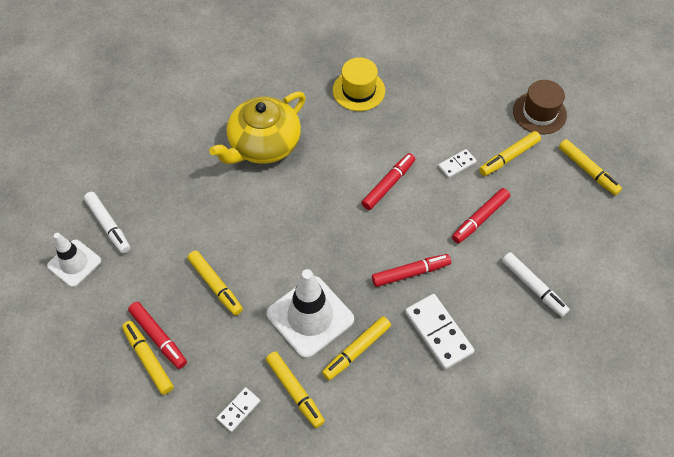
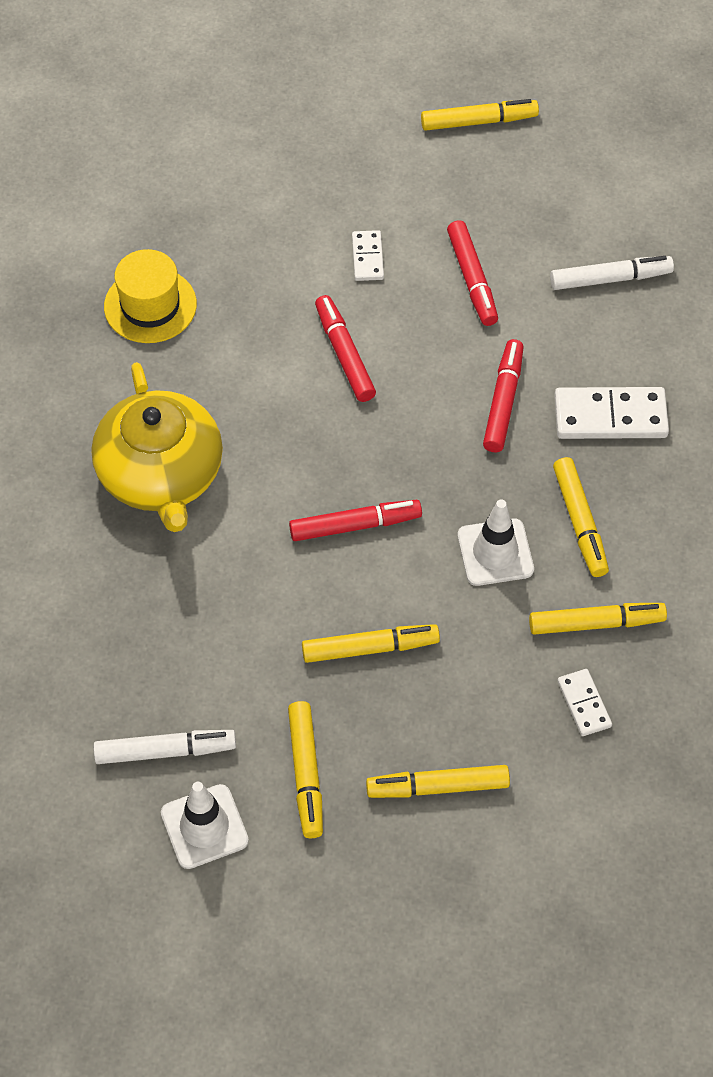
camera: 60 degrees left, 0 degrees up
(158, 337) = (410, 759): red marker -> red marker (355, 525)
(310, 316) = (495, 552): white traffic cone -> white traffic cone, size x0.63
(509, 157) = (397, 193): yellow marker -> yellow marker (306, 773)
(539, 113) = (350, 118): brown hat -> none

